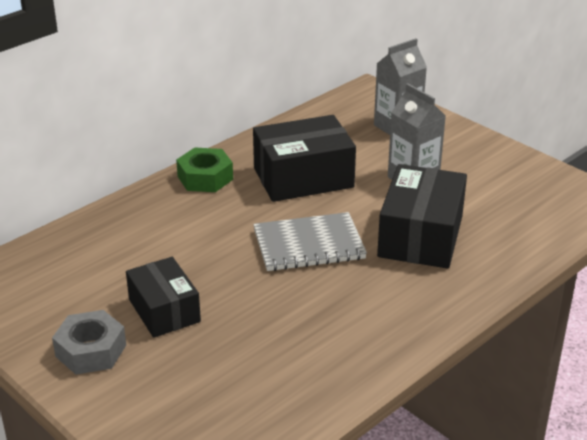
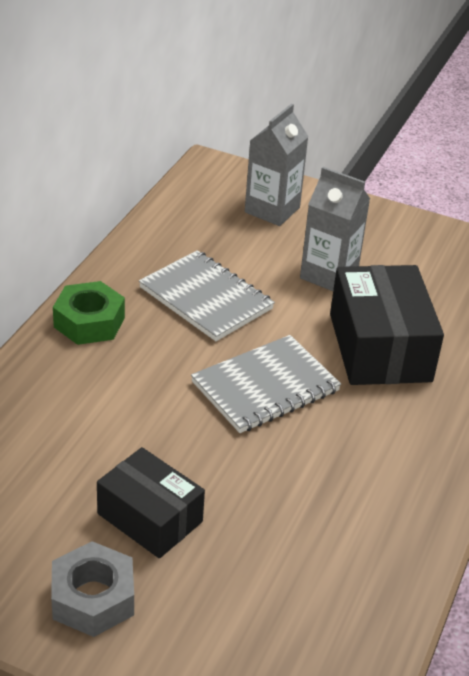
camera: 25 degrees left, 5 degrees up
(303, 178) = (206, 298): black box -> grey notebook

